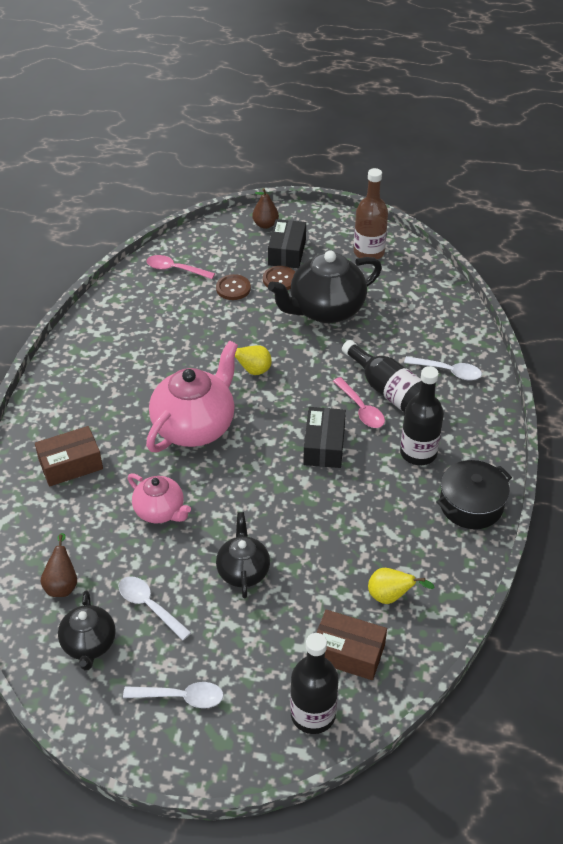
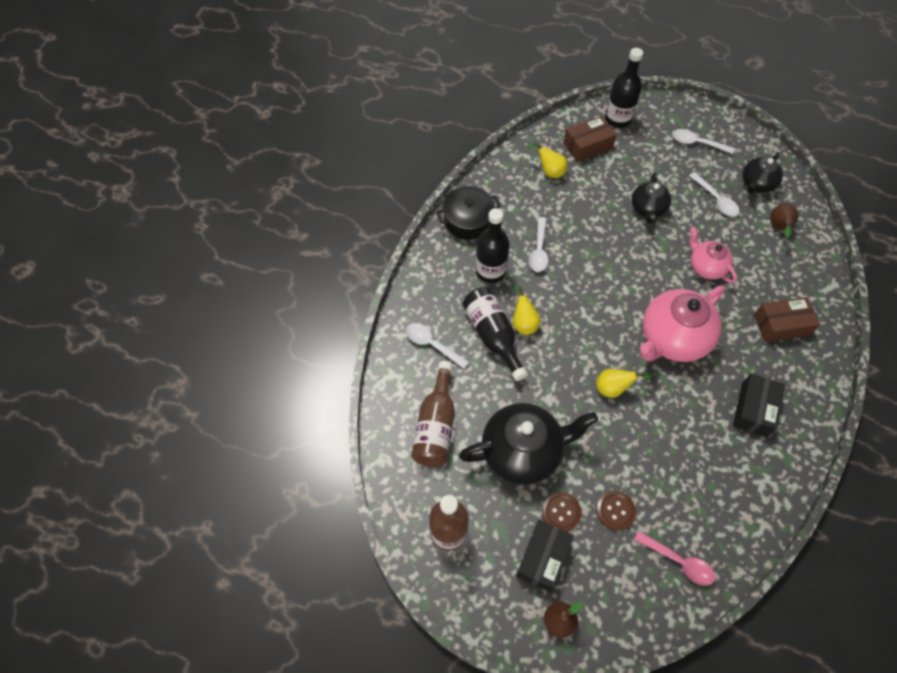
camera: 165 degrees left, 15 degrees up
(89, 644) = (756, 184): black teapot -> black teapot turned 150 degrees counterclockwise
(324, 446) = (565, 294): black box -> black box (754, 409)
(348, 652) = (587, 145): brown box -> brown box turned 60 degrees counterclockwise
(361, 409) = (523, 323): pink spoon -> yellow pear
(370, 487) = (539, 250): none -> white spoon
(412, 312) = (436, 426): none -> brown bottle

